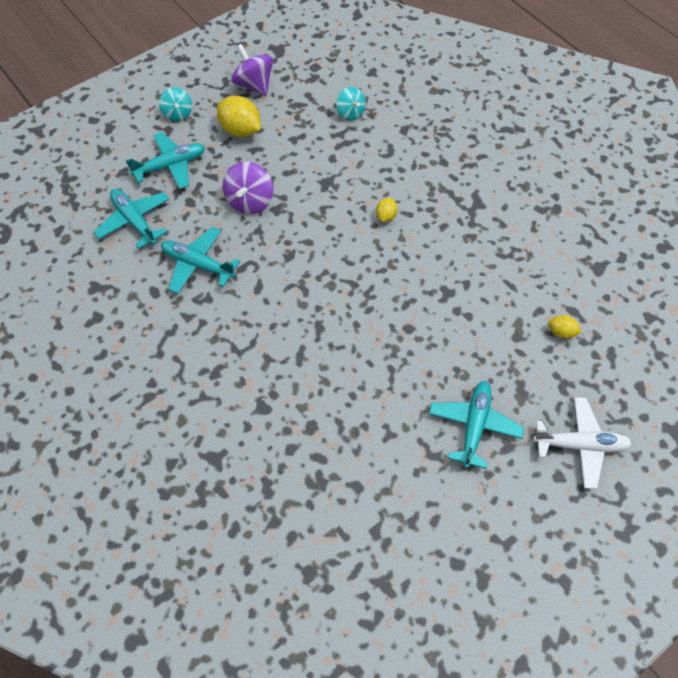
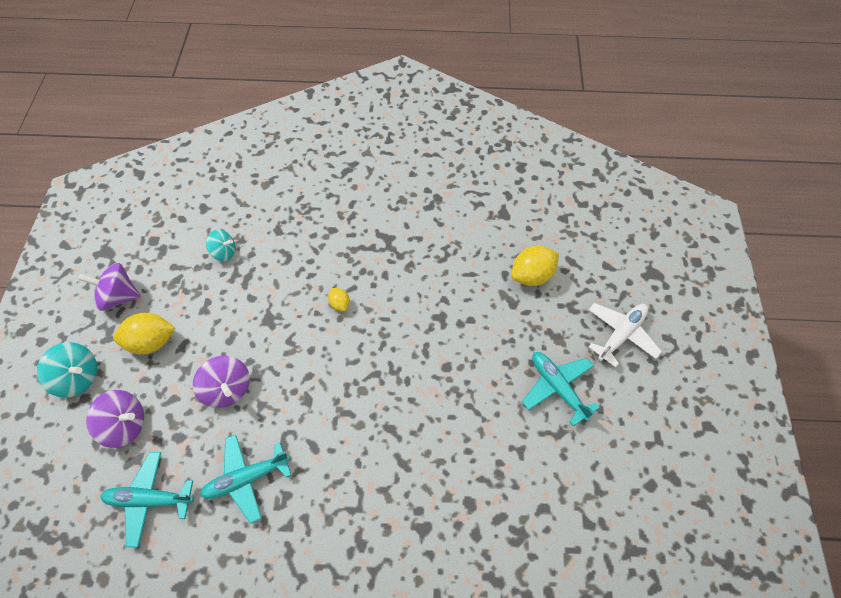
camera: 50 degrees left, 0 degrees up
(170, 166) = (125, 425): turquoise plane -> purple spinning top
(178, 113) = (78, 377): turquoise spinning top -> turquoise spinning top, size x1.50
(561, 332) = (532, 275): yellow lemon -> yellow lemon, size x1.91

